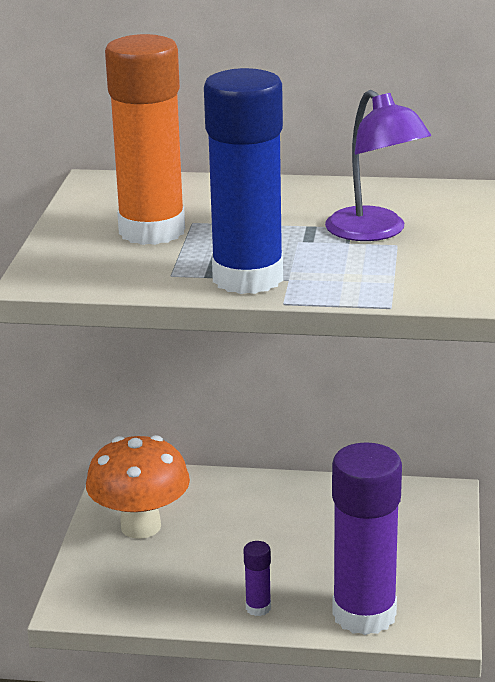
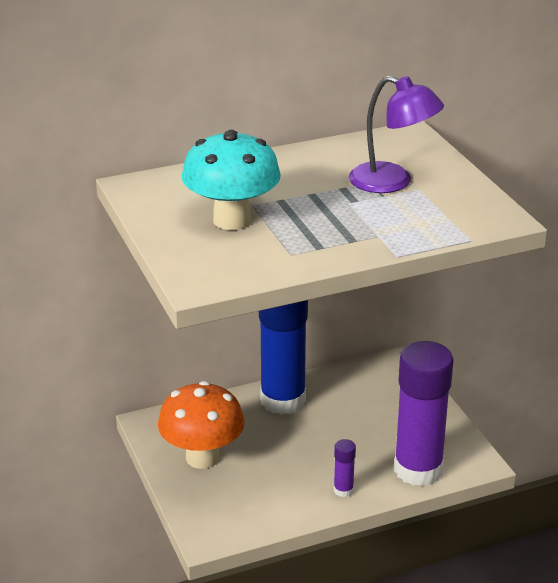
camera: 30 degrees left, 5 degrees up
(152, 231) = (232, 220): orange glue stick -> turquoise mushroom
(248, 278) = (349, 242): blue glue stick -> blue glue stick (283, 400)

